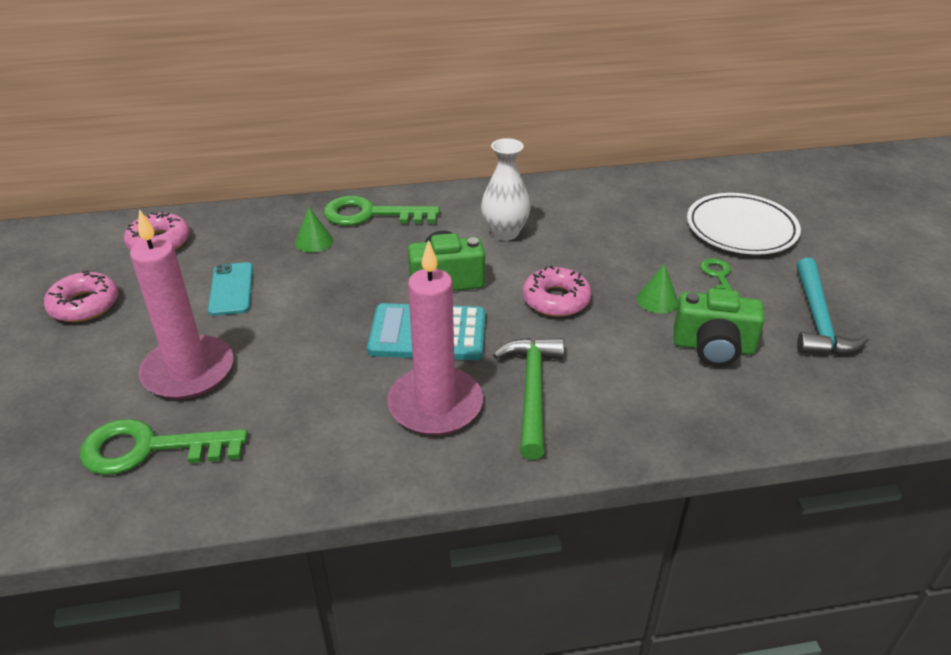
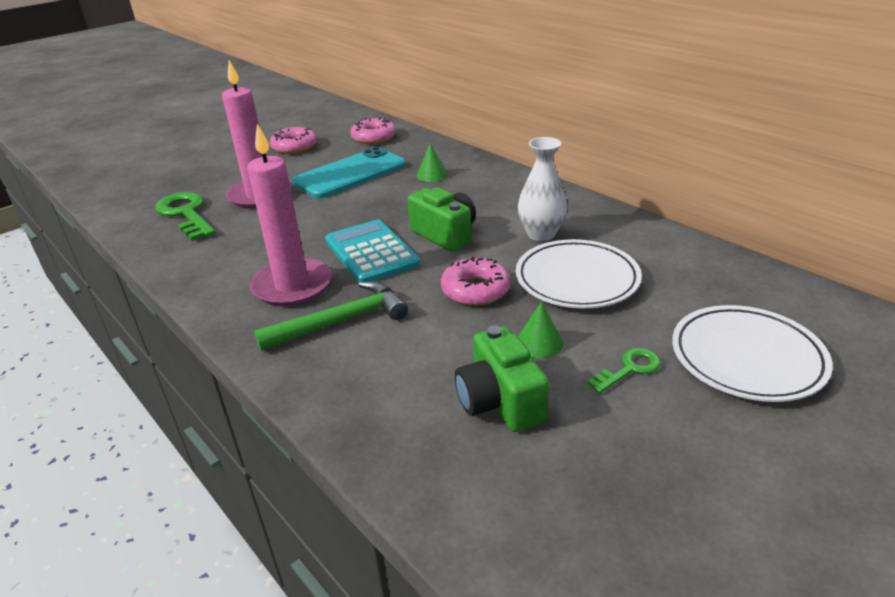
camera: 60 degrees right, 5 degrees down
(231, 289) = (350, 174): turquoise phone -> turquoise phone, size x1.80
(370, 214) = (490, 179): green key -> none
(590, 247) = (577, 279): none -> white plate
(817, 320) = (638, 470): turquoise hammer -> none

